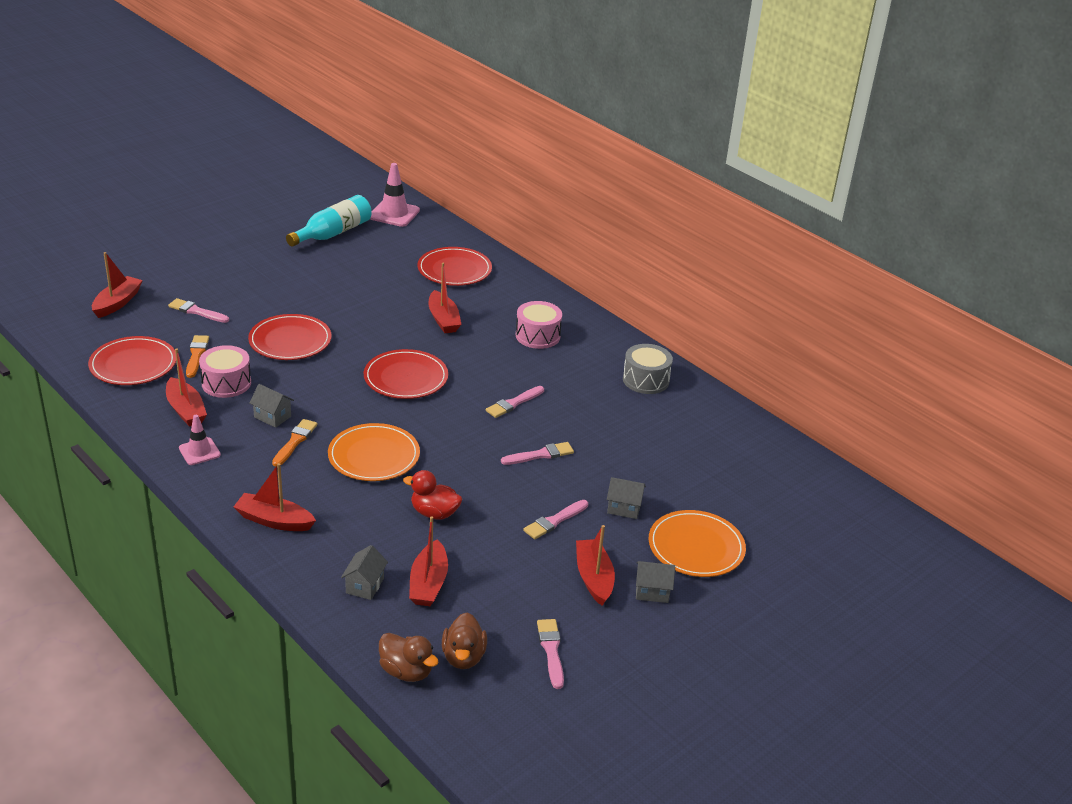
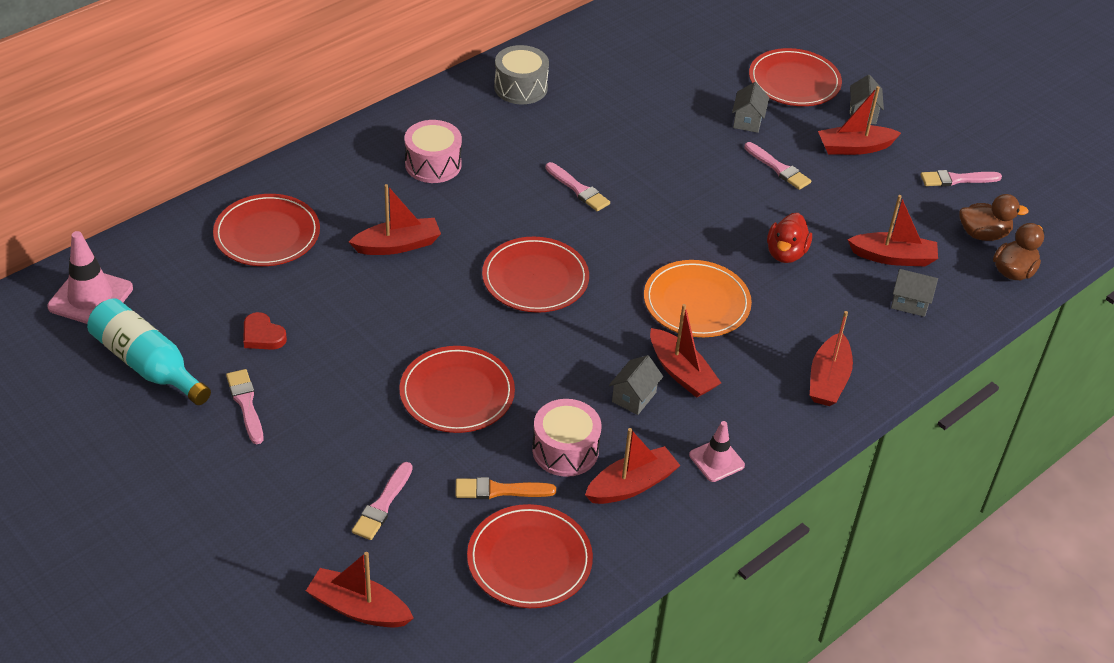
camera: 90 degrees left, 10 degrees up
(295, 441) = (681, 372): orange brush -> red boat
(355, 269) = (262, 335): none -> red heart
(540, 455) = (671, 173): pink brush -> pink brush (246, 404)
(696, 547) = (794, 81): orange plate -> red plate

